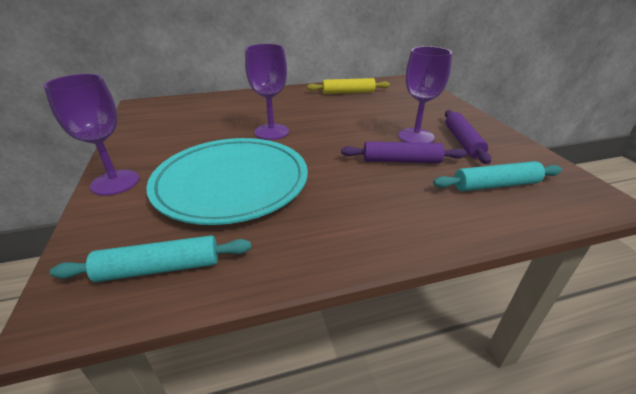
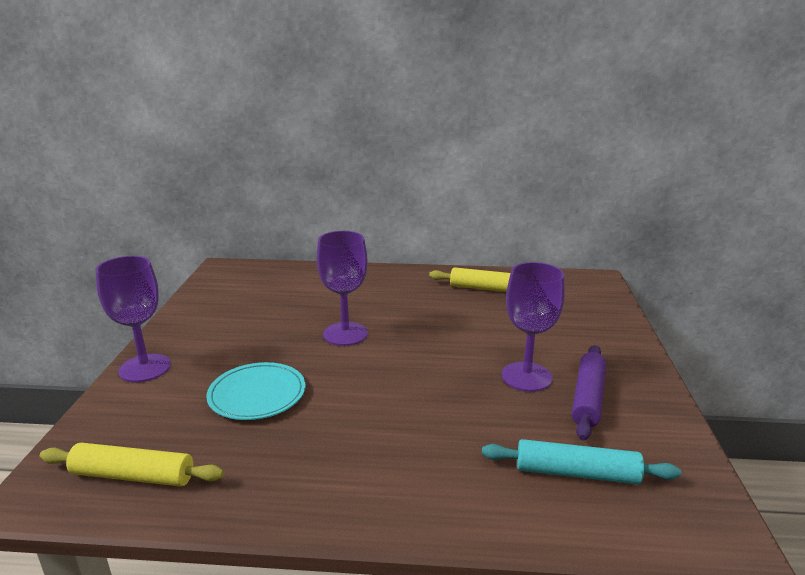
camera: 20 degrees right, 10 degrees down
(159, 268) = (133, 476): turquoise rolling pin -> yellow rolling pin
(231, 183) = (257, 394): turquoise plate -> turquoise plate, size x0.53
(401, 161) = (476, 409): purple rolling pin -> none

